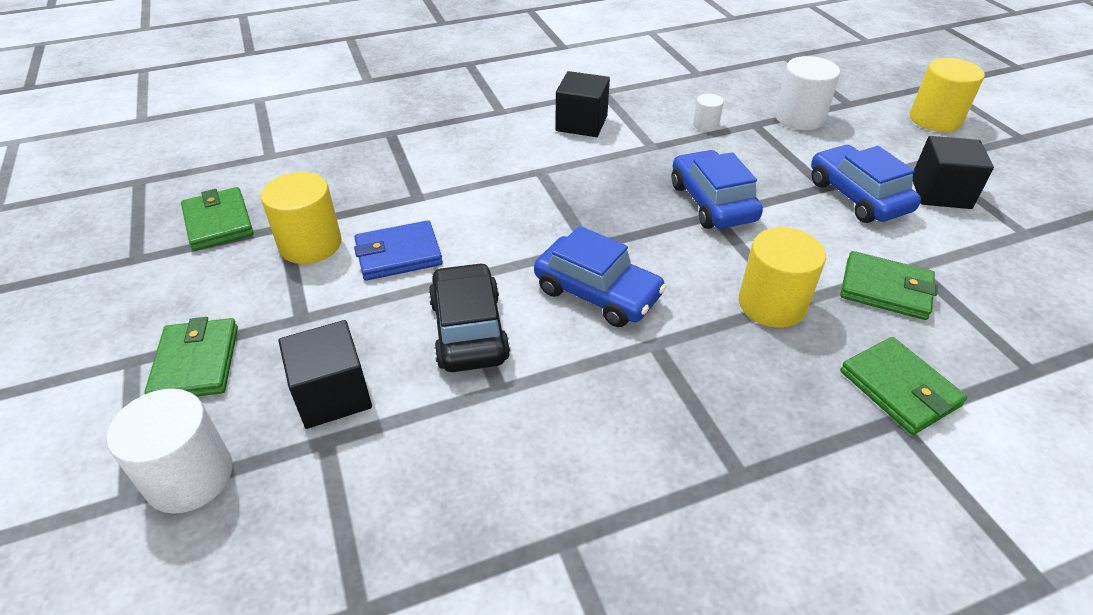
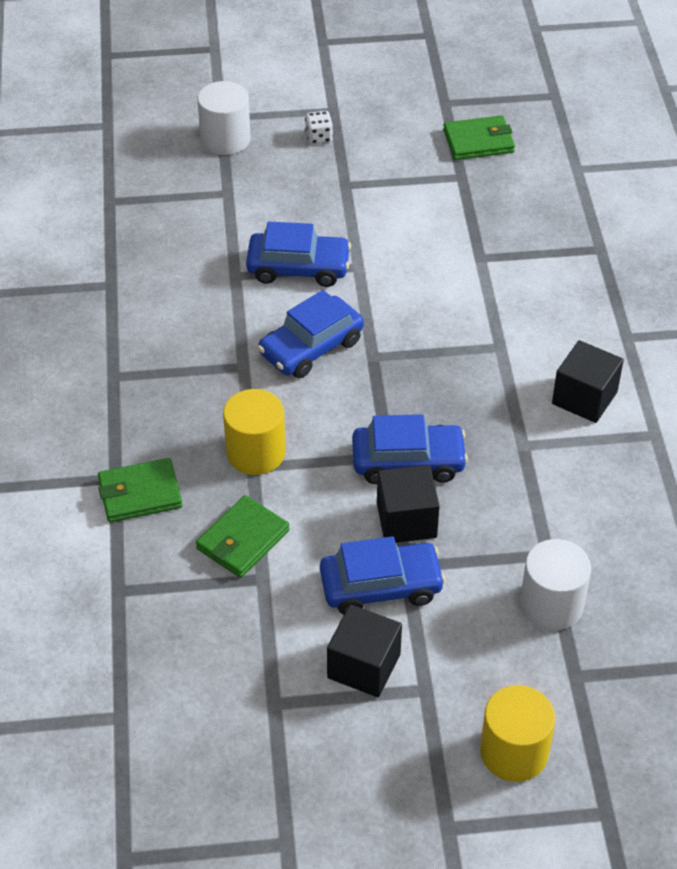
camera: 105 degrees right, 5 degrees up
(196, 363) = (319, 137): green wallet -> white dice
(310, 244) = (431, 191): yellow cylinder -> none
(333, 394) = (264, 197): black cube -> black cube (406, 520)
(398, 254) = (401, 239): blue wallet -> none
(468, 330) = (298, 268): black car -> blue car
(705, 125) = (556, 506): white cylinder -> none

